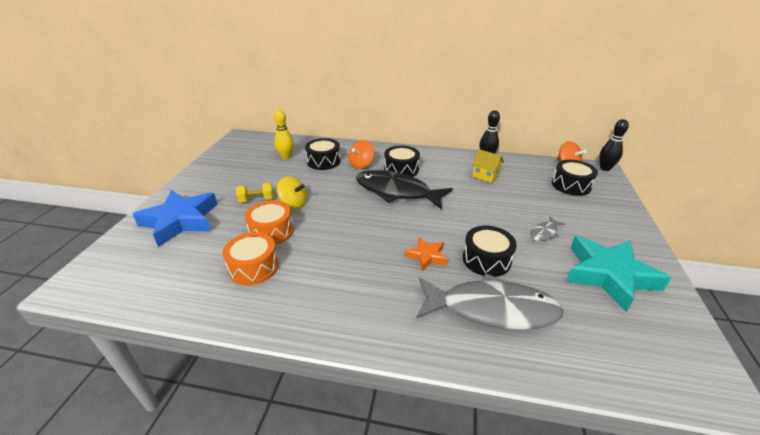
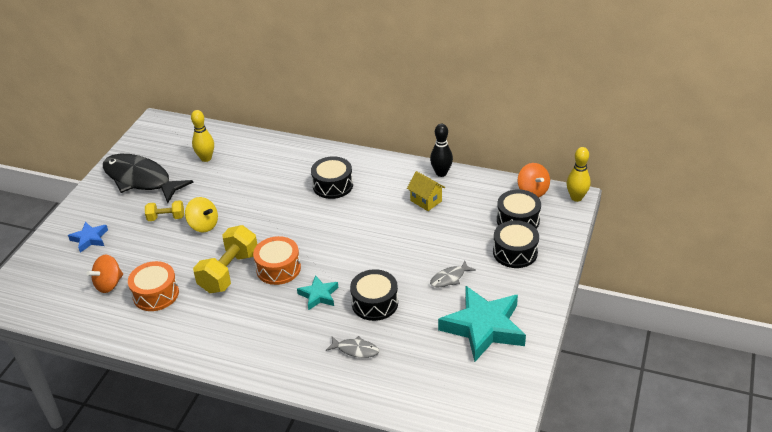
camera: 10 degrees right, 5 degrees up
(180, 221) = (90, 239): blue star -> blue star, size x0.50
(271, 231) = (176, 257): orange drum -> orange drum (278, 268)
(323, 161) = (247, 168): black drum -> black drum (515, 252)
(328, 241) = (229, 272): none -> yellow dumbbell
(361, 164) = (289, 175): orange spinning top -> orange spinning top (109, 284)
(396, 192) = (316, 216): black fish -> black fish (141, 180)
(427, 256) = (319, 295): orange star -> turquoise star
(491, 309) = (355, 350): grey fish -> grey fish, size x0.42
(605, 168) = (576, 198): black bowling pin -> yellow bowling pin

